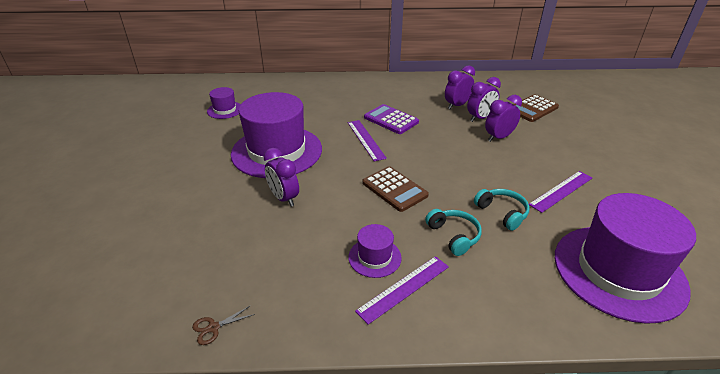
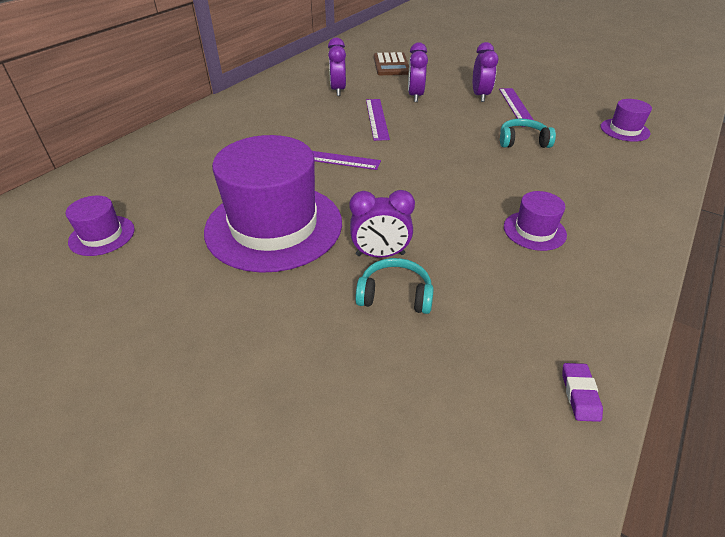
camera: 55 degrees left, 5 degrees up
(213, 327) = (579, 394): brown scissors -> purple eraser
(391, 120) = (313, 131): purple calculator -> none
(394, 189) = (437, 177): brown calculator -> none
(403, 288) = (588, 231): purple ruler -> purple ruler (376, 119)
(454, 236) = (535, 176): turquoise headphones -> turquoise headphones (395, 295)
(480, 118) = (374, 90): purple clock -> purple clock (480, 96)
(618, 271) = (624, 130): purple hat -> purple hat, size x0.44

